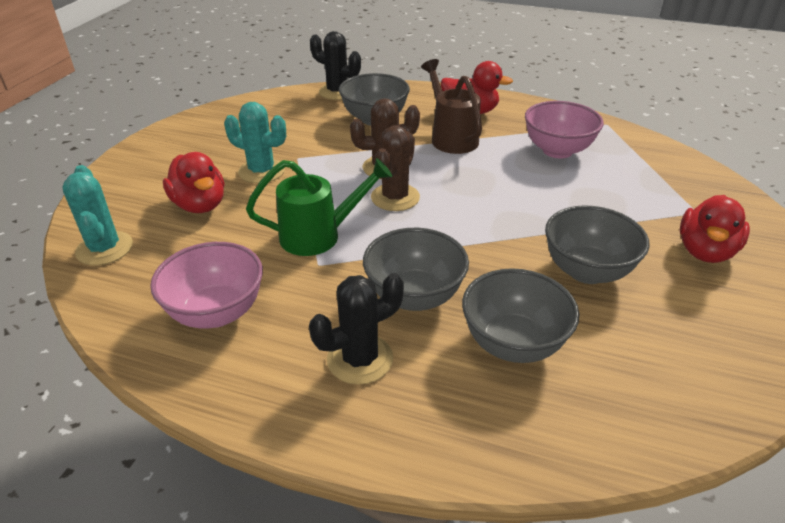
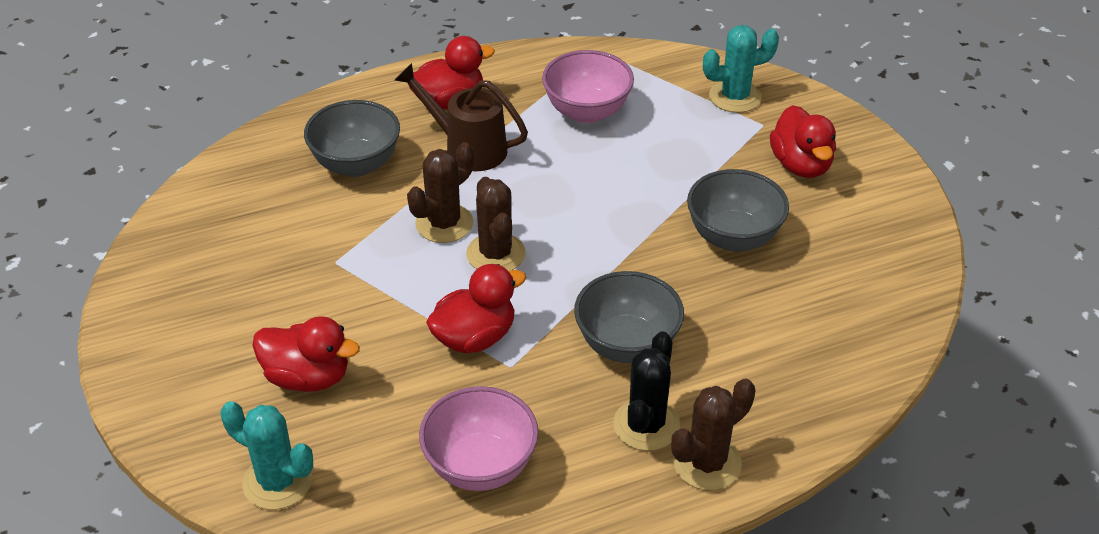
camera: 40 degrees left, 5 degrees up
(261, 171) = (318, 300): turquoise cactus -> turquoise cactus (735, 97)
(319, 235) = (475, 337): green watering can -> red duck
(337, 92) = (262, 145): black cactus -> none
(371, 419) = (707, 463): none -> brown cactus
(513, 344) = (741, 338): grey bowl -> none

